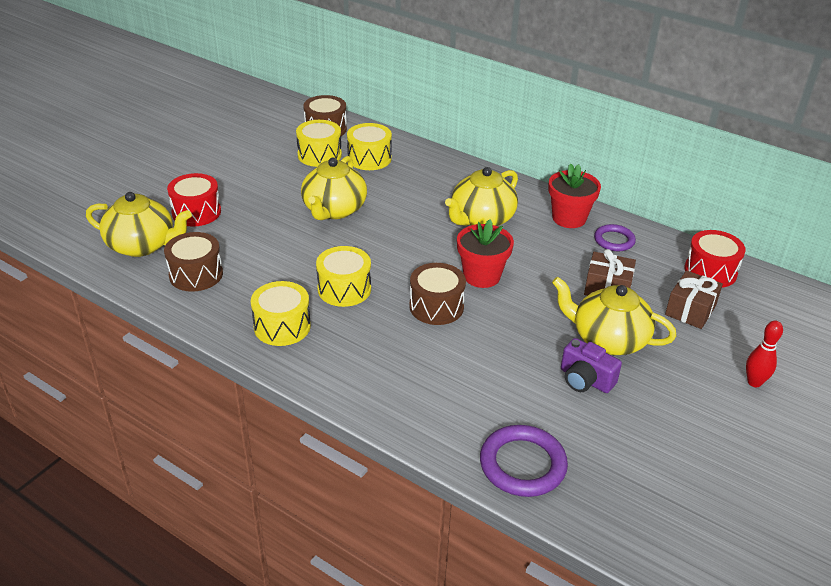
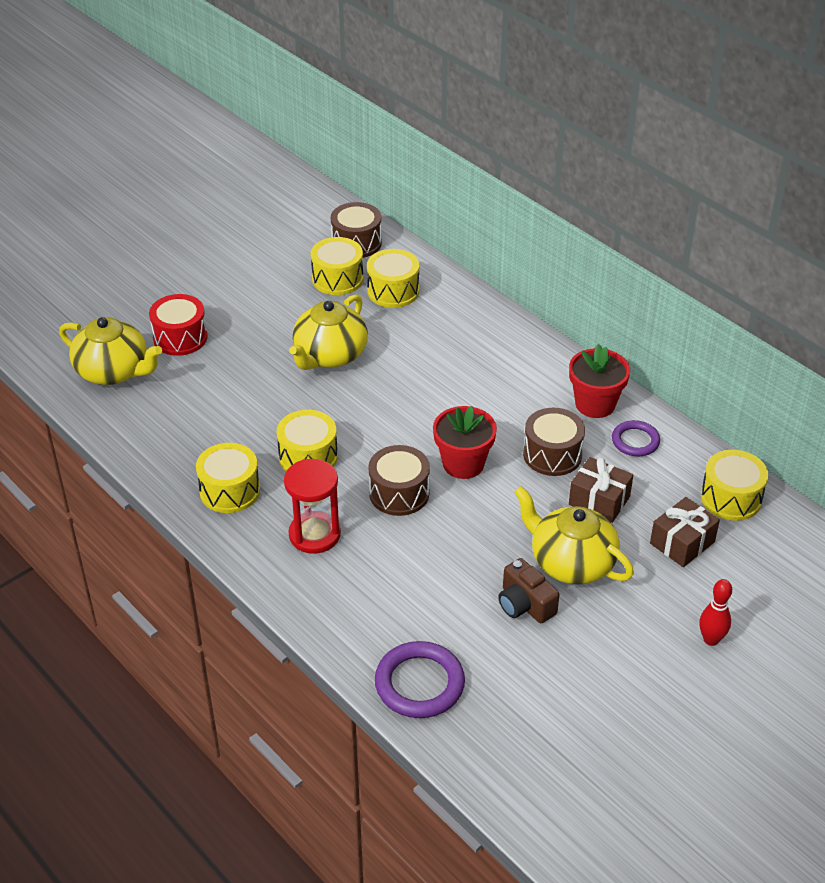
camera: 15 degrees right, 5 degrees up
(196, 274) = (159, 415): brown drum -> brown drum (552, 455)
(374, 351) = (314, 534): none -> red hourglass
(481, 219) = (492, 391): yellow teapot -> none
(585, 380) = (525, 604): purple camera -> brown camera
(710, 271) = (731, 498): red drum -> yellow drum

